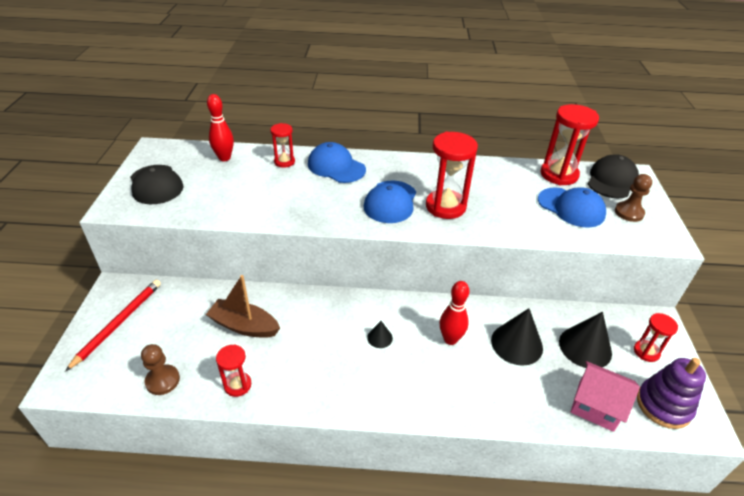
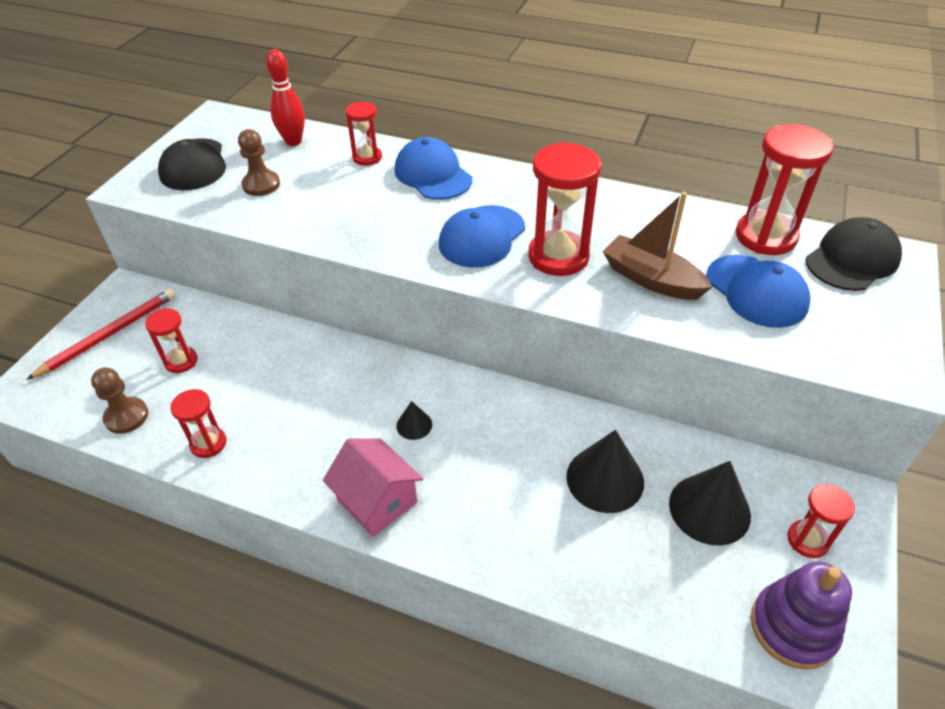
camera: 20 degrees right, 5 degrees up
(187, 331) = (181, 361): none -> red hourglass
(244, 326) = (250, 370): brown boat -> brown boat (651, 279)
(450, 339) = (510, 450): red bowling pin -> none
(595, 406) = (681, 598): pink house -> pink house (377, 501)
(629, 213) = (852, 316): brown pawn -> brown pawn (261, 185)

